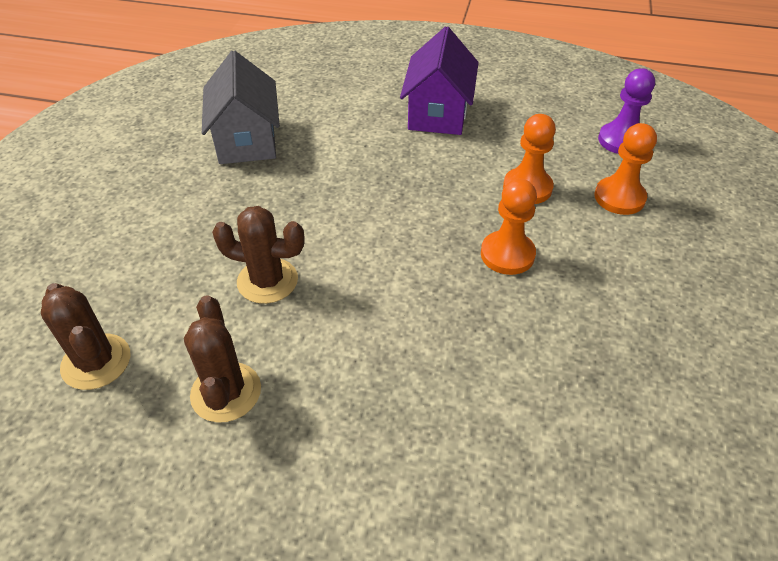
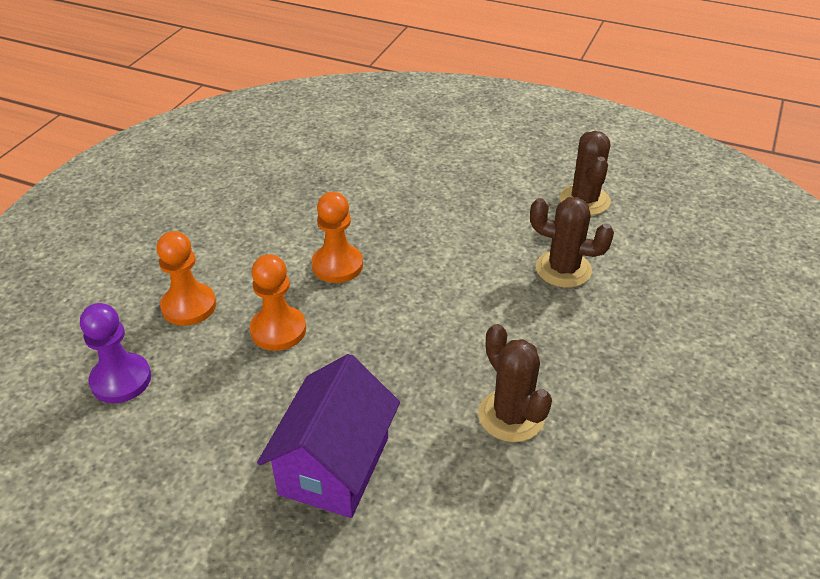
camera: 170 degrees left, 5 degrees down
(96, 362) = (691, 228): brown cactus -> brown cactus (511, 416)
(247, 140) = (615, 451): grey house -> none

